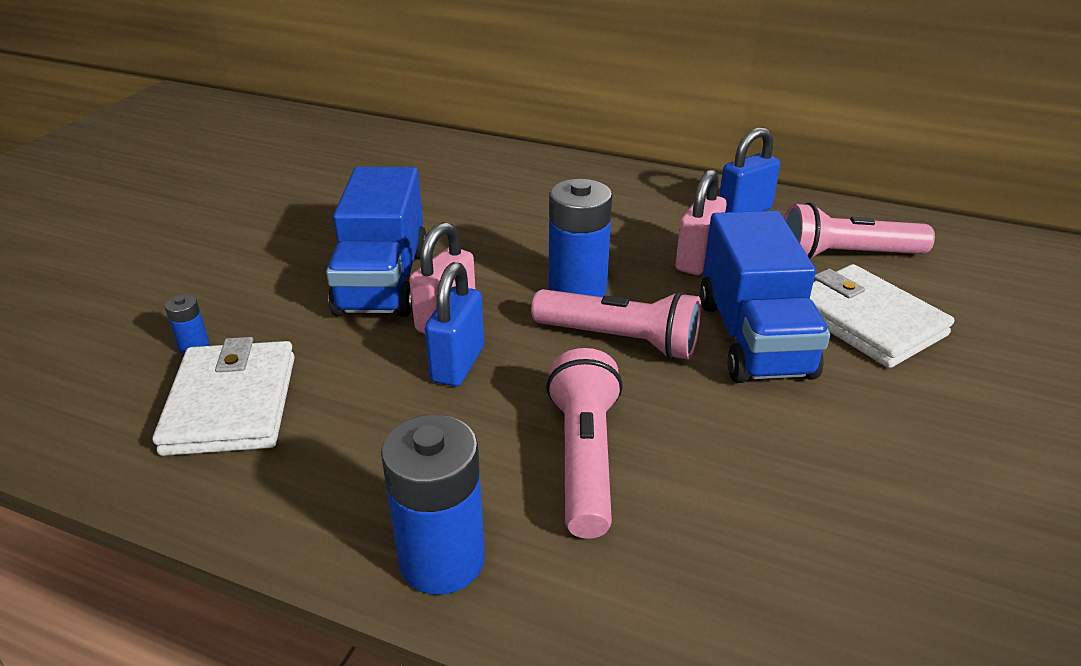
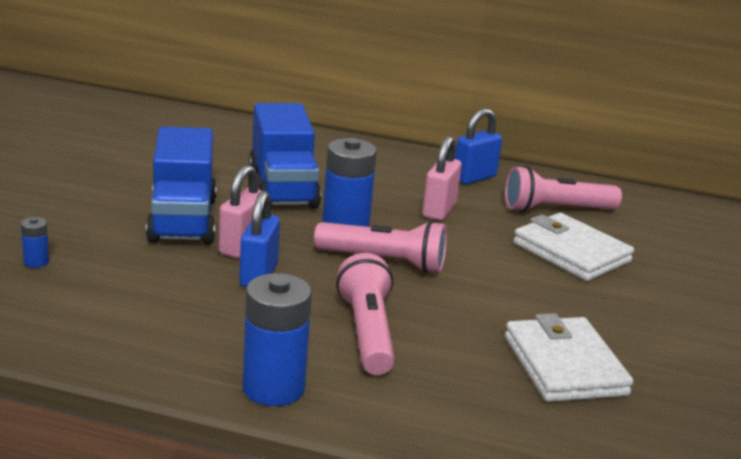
camera: 10 degrees left, 10 degrees down
(231, 404) = (82, 299): white wallet -> white wallet (564, 365)
(753, 338) = (486, 262): blue truck -> blue truck (283, 188)

